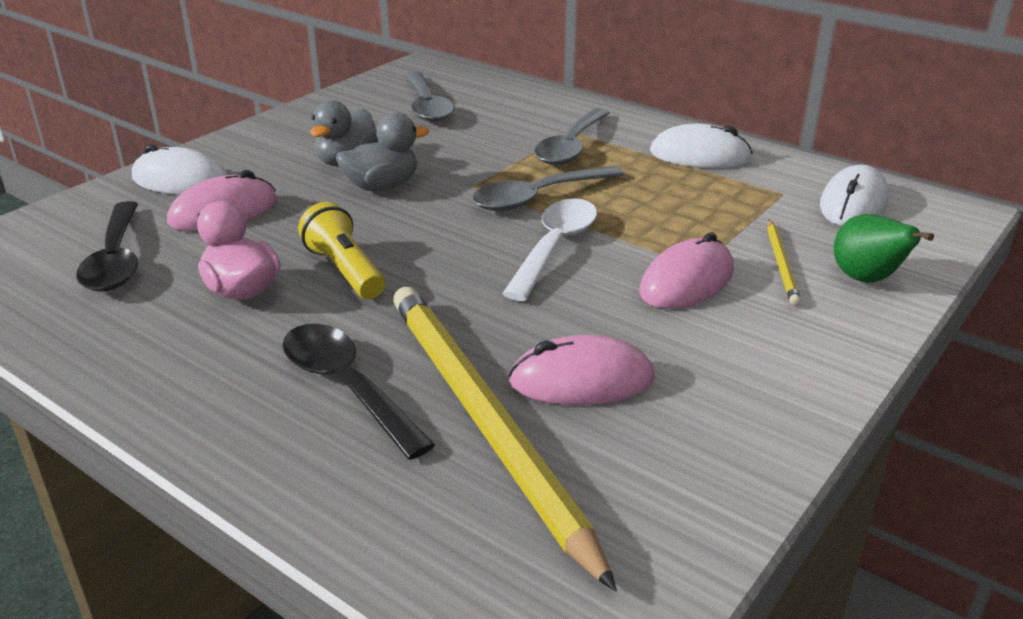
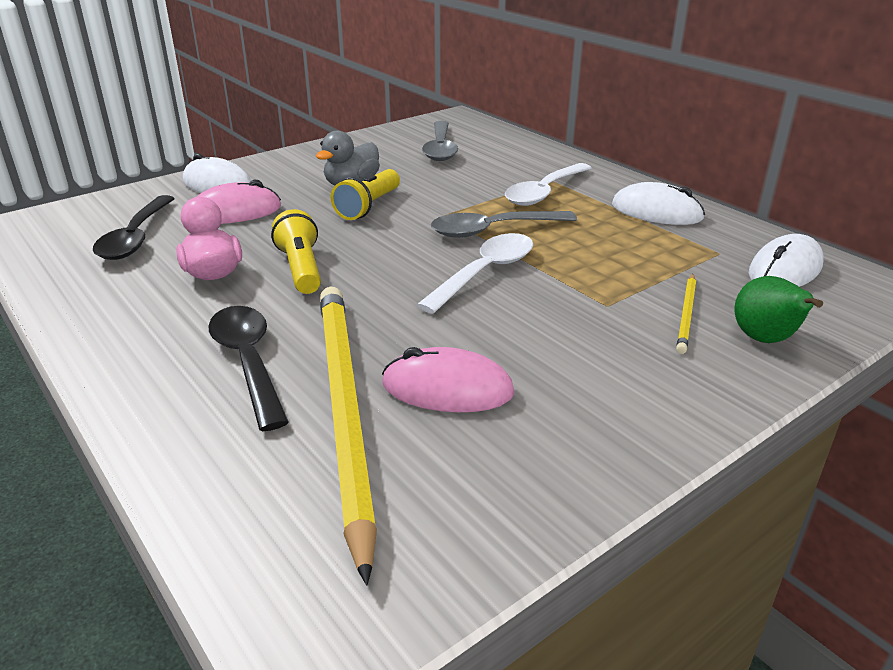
camera: 15 degrees right, 0 degrees up
(382, 186) = (368, 206): grey duck -> yellow flashlight
(571, 146) = (544, 192): grey spoon -> white spoon
(687, 281) = (588, 317): pink mouse -> none

